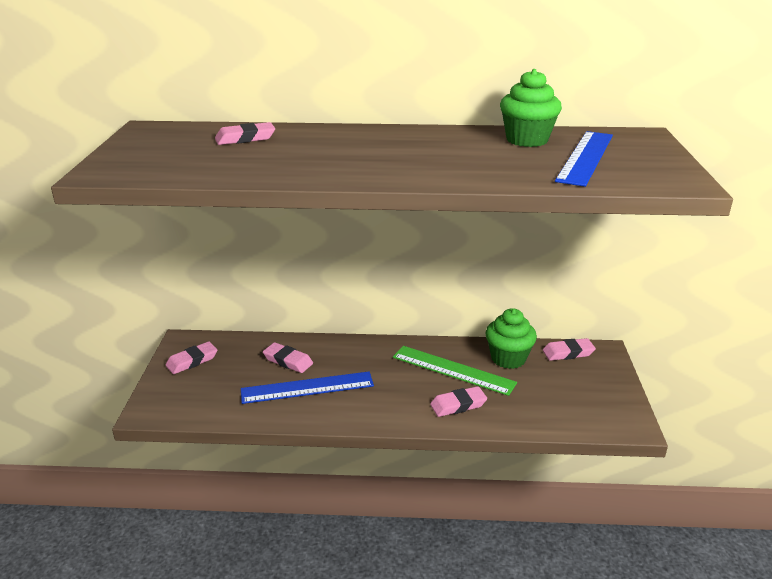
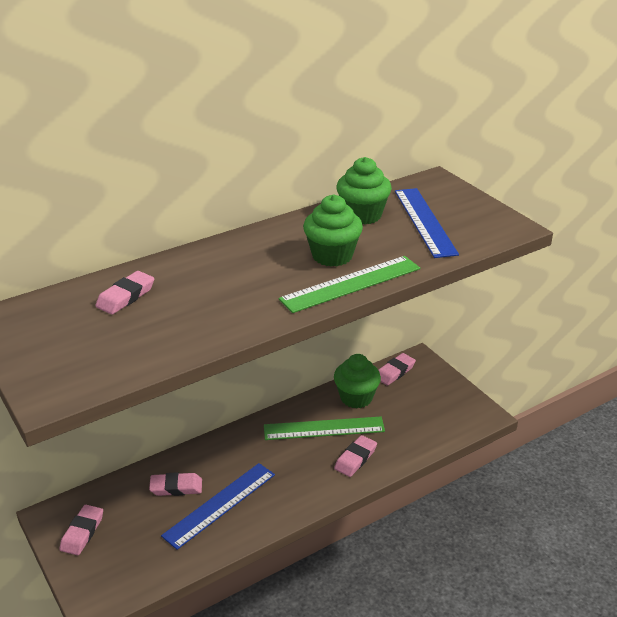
camera: 35 degrees left, 5 degrees up
(440, 177) = (351, 284): none -> green ruler
(453, 157) = (332, 256): none -> green cupcake

